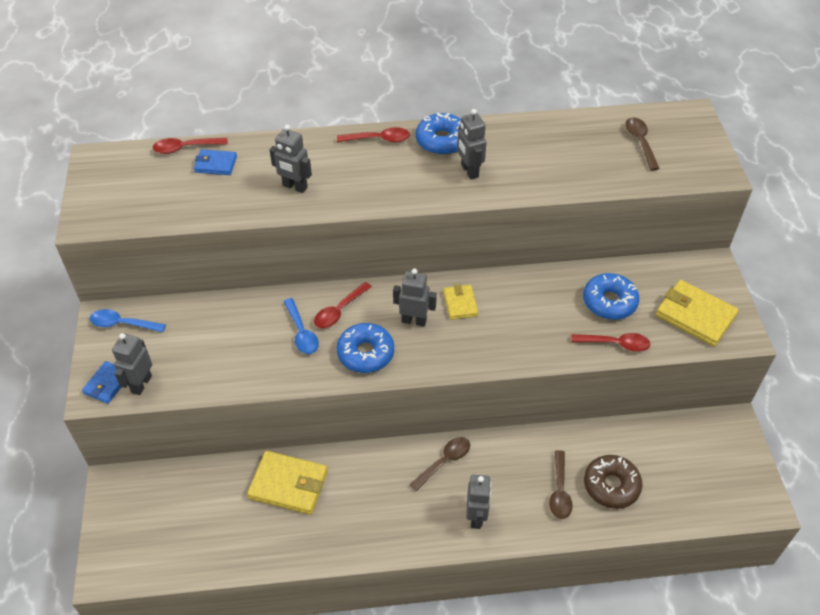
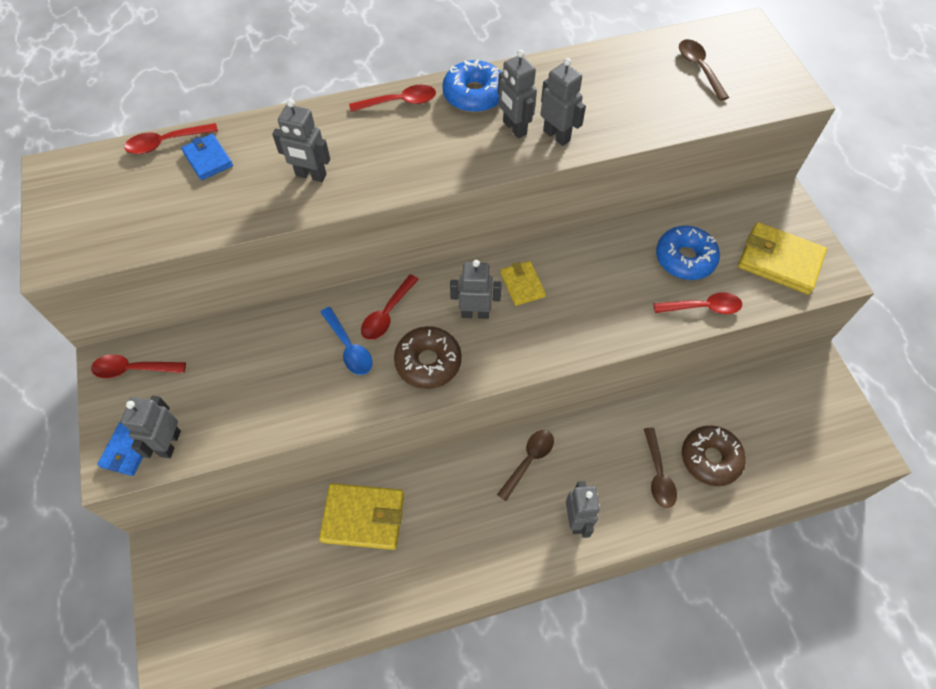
camera: 10 degrees left, 10 degrees up
(122, 324) = (133, 369): blue spoon -> red spoon
(216, 164) = (208, 159): blue wallet -> blue wallet turned 60 degrees clockwise
(365, 353) = (428, 362): blue donut -> brown donut
(503, 181) = (556, 135): none -> grey robot

